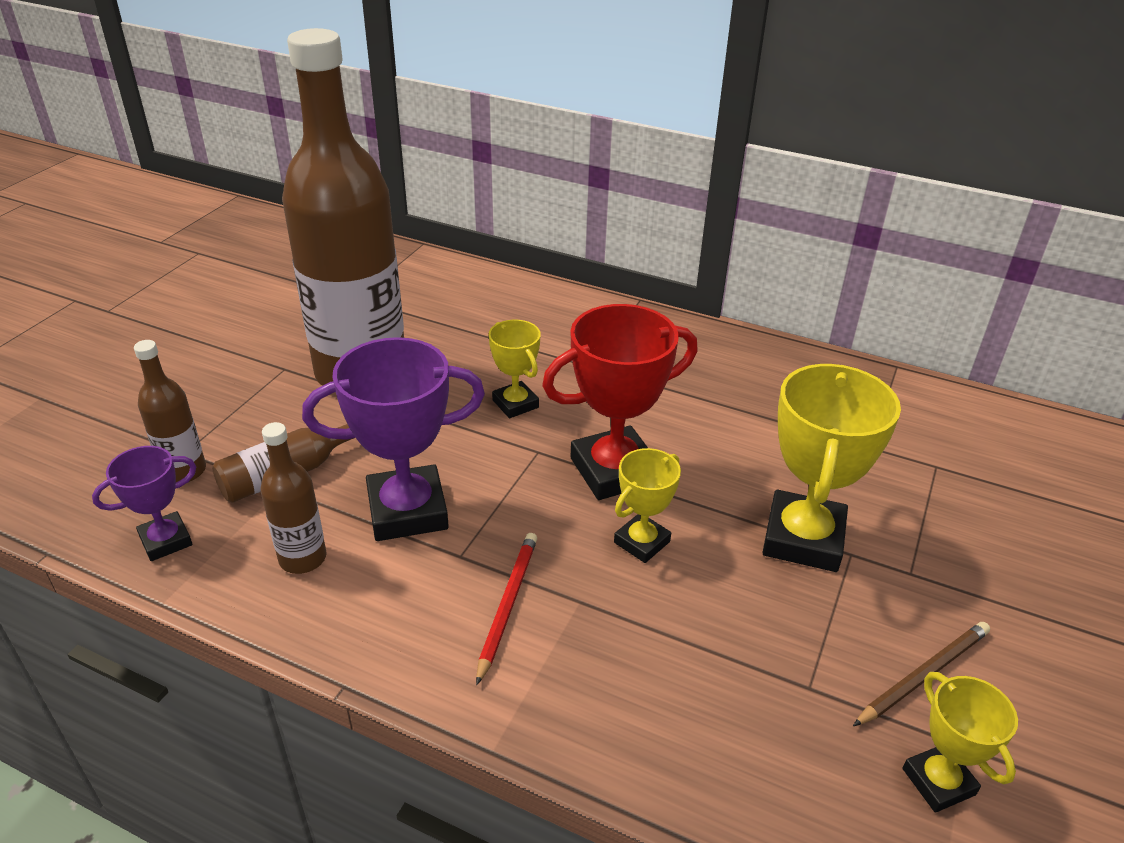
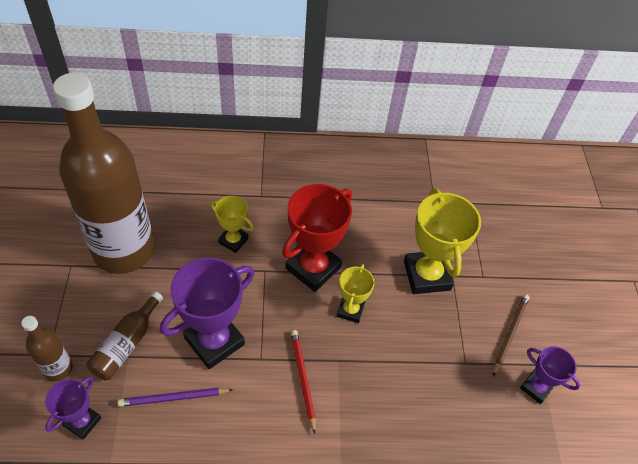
camera: 30 degrees left, 15 degrees up
(303, 558) = (173, 398): brown bottle -> purple pencil
(938, 781) = (536, 388): yellow trophy -> purple trophy

